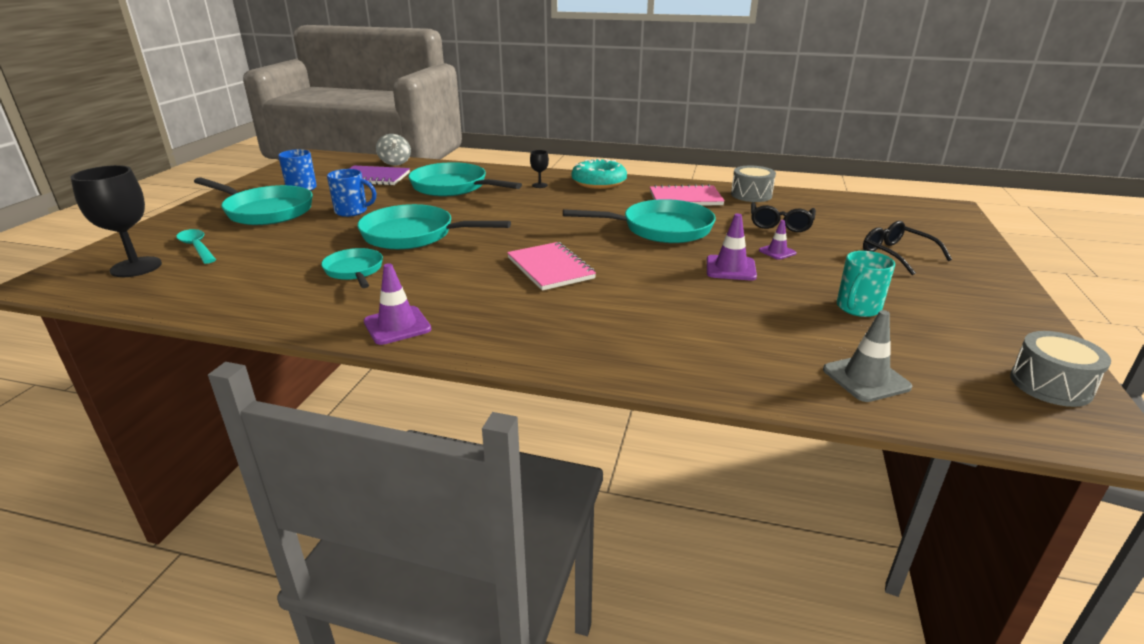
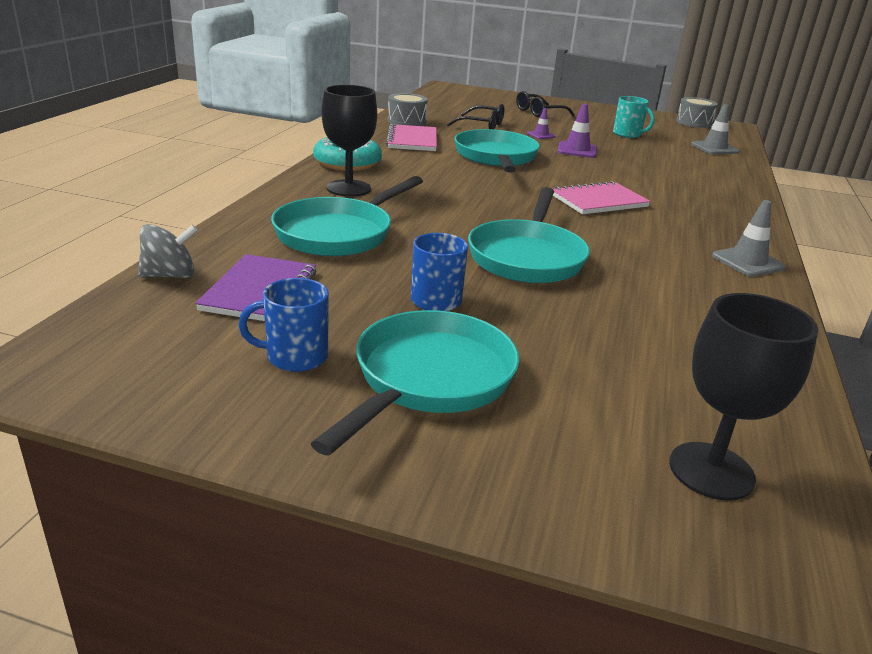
camera: 90 degrees left, 0 degrees up
(197, 247) = (610, 422): turquoise spoon -> none
(354, 271) = (643, 287): turquoise pan -> none
(397, 325) = (747, 262): purple traffic cone -> grey traffic cone
(539, 185) = (348, 188): black goblet -> black goblet, size x2.16

